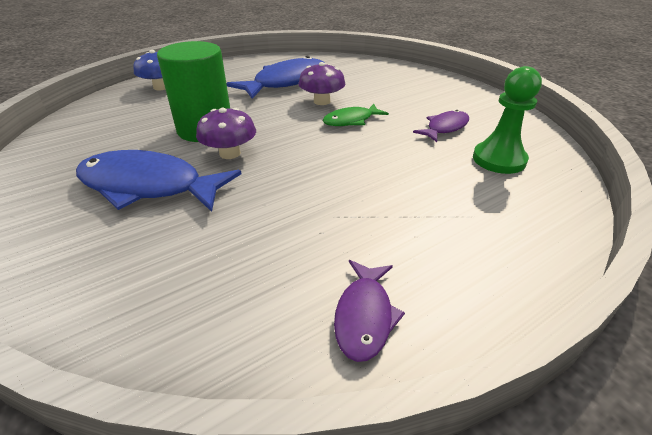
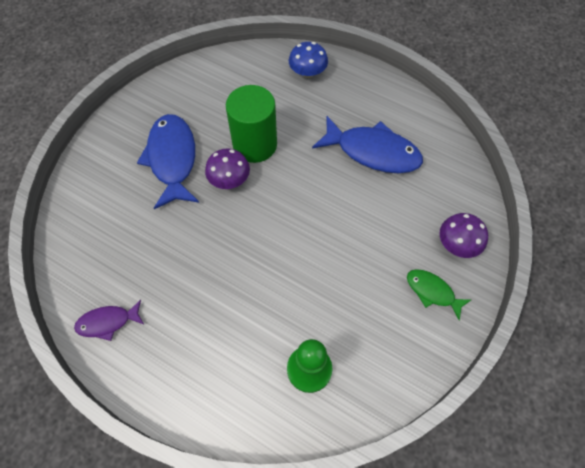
camera: 65 degrees right, 25 degrees up
(322, 101) = (347, 198): purple mushroom -> purple mushroom (457, 244)
(351, 121) = (322, 235): green fish -> green fish (432, 292)
(445, 128) = (348, 314): purple fish -> none

